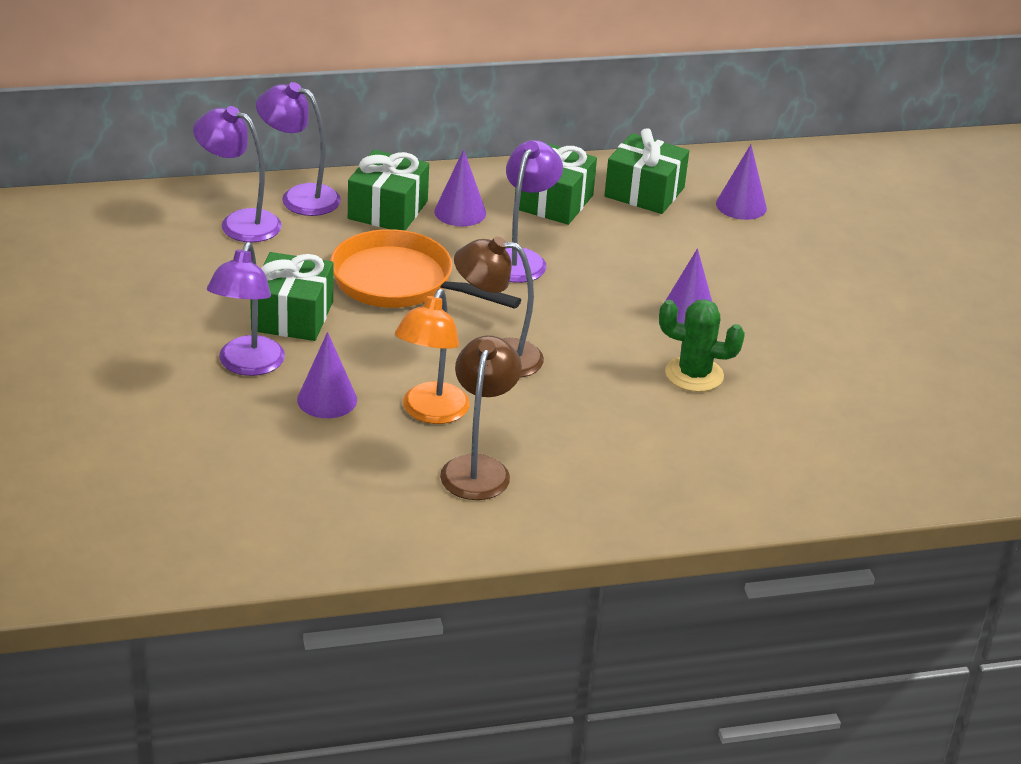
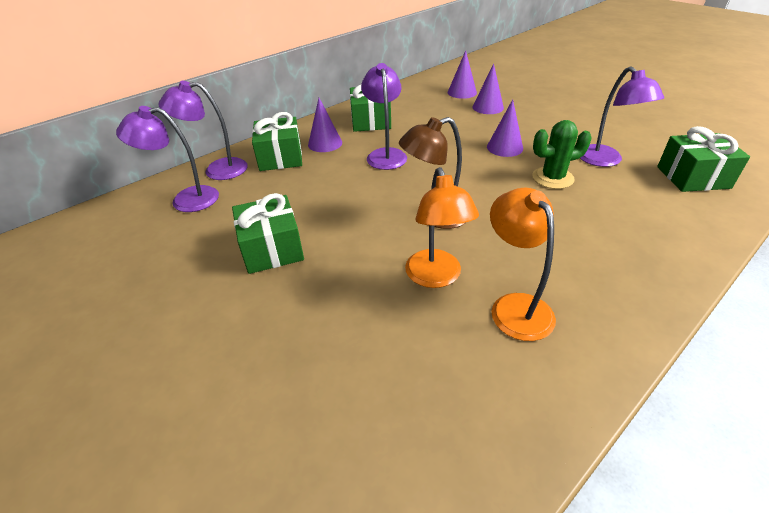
camera: 25 degrees left, 5 degrees up
(247, 365) = (266, 305): purple lamp -> purple lamp (605, 161)
(327, 399) = (352, 304): purple cone -> purple cone (488, 107)
(399, 282) = (326, 195): orange pan -> none
(478, 468) = (515, 306): brown lamp -> orange lamp
(644, 192) = (410, 102): green gift -> green gift (693, 177)

